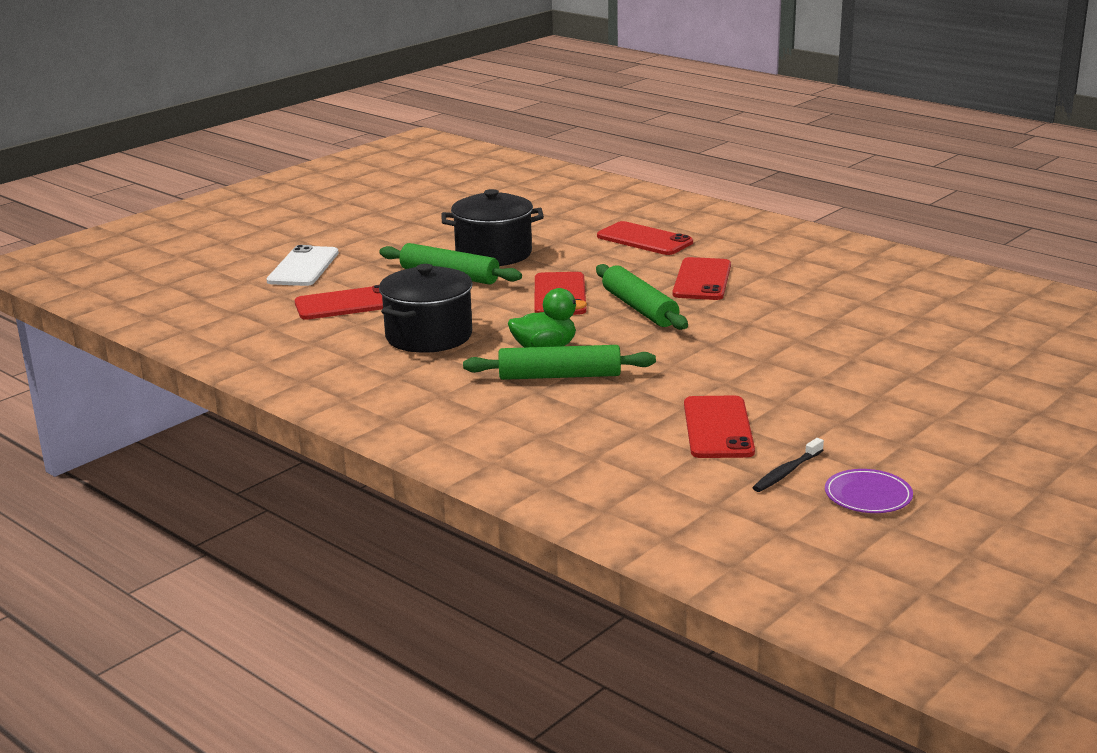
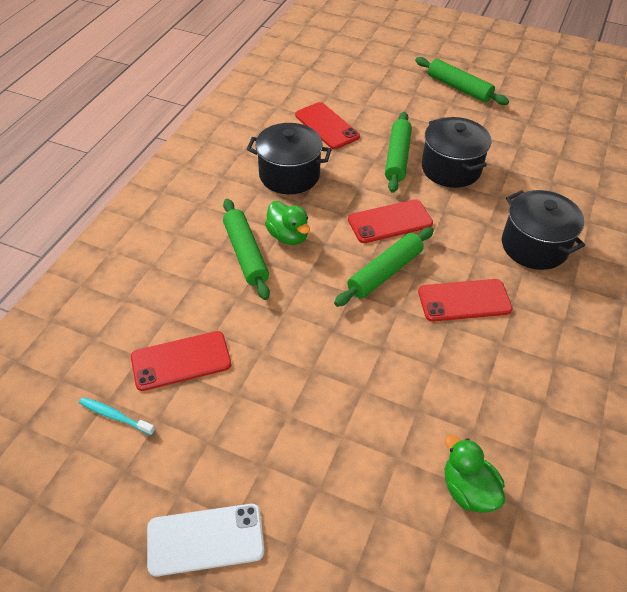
camera: 70 degrees right, 25 degrees up
(303, 267) = (378, 91): white phone -> white phone (205, 539)
(346, 227) = (459, 88): none -> green rolling pin
(644, 239) = (534, 246): red phone -> black pot
(787, 472) = (115, 416): black toothbrush -> turquoise toothbrush
(868, 495) = (82, 477): purple plate -> none
(928, 314) = (468, 490): none -> green duck

